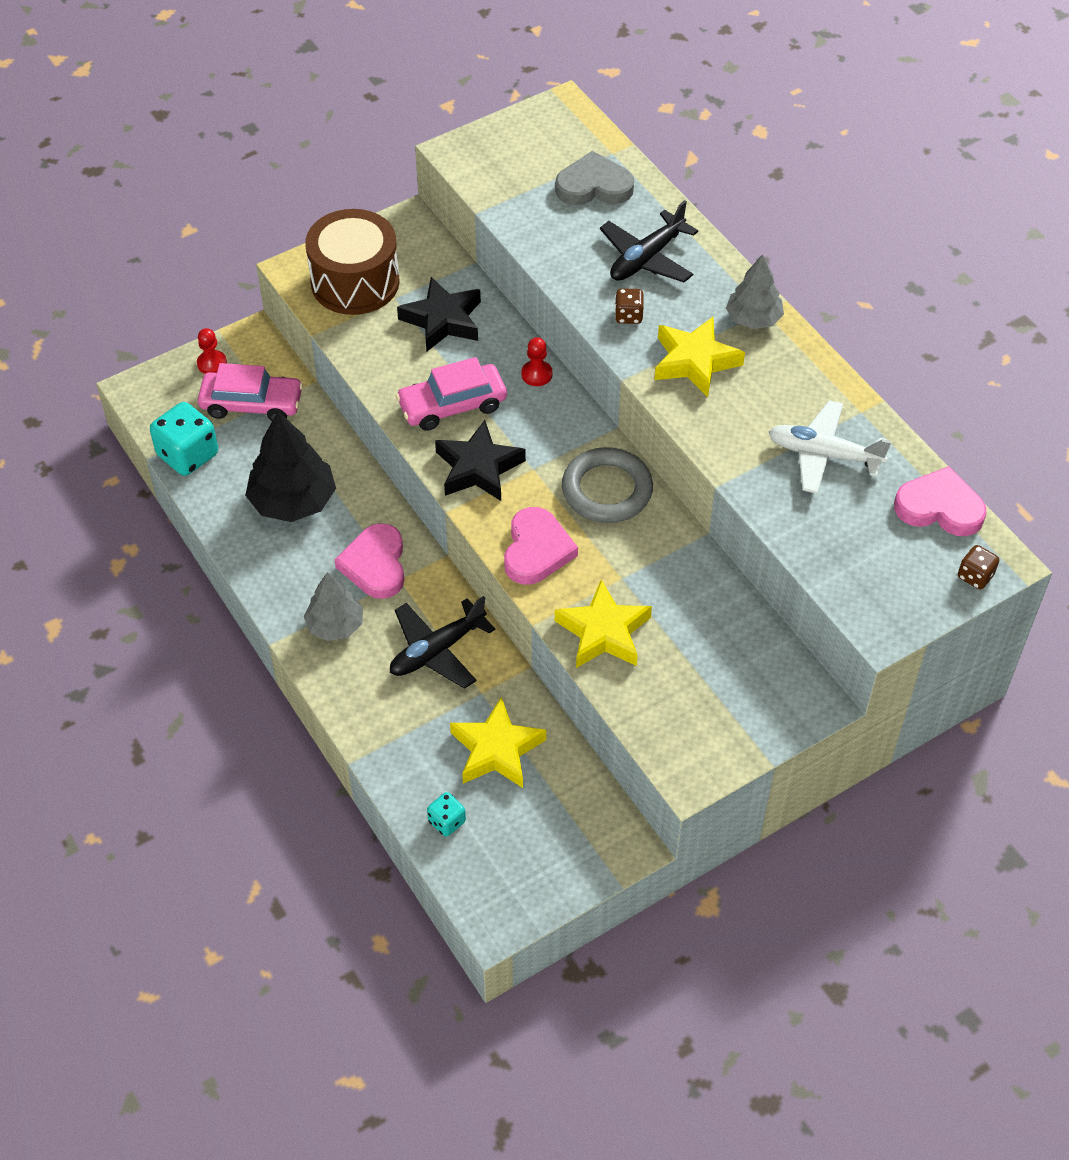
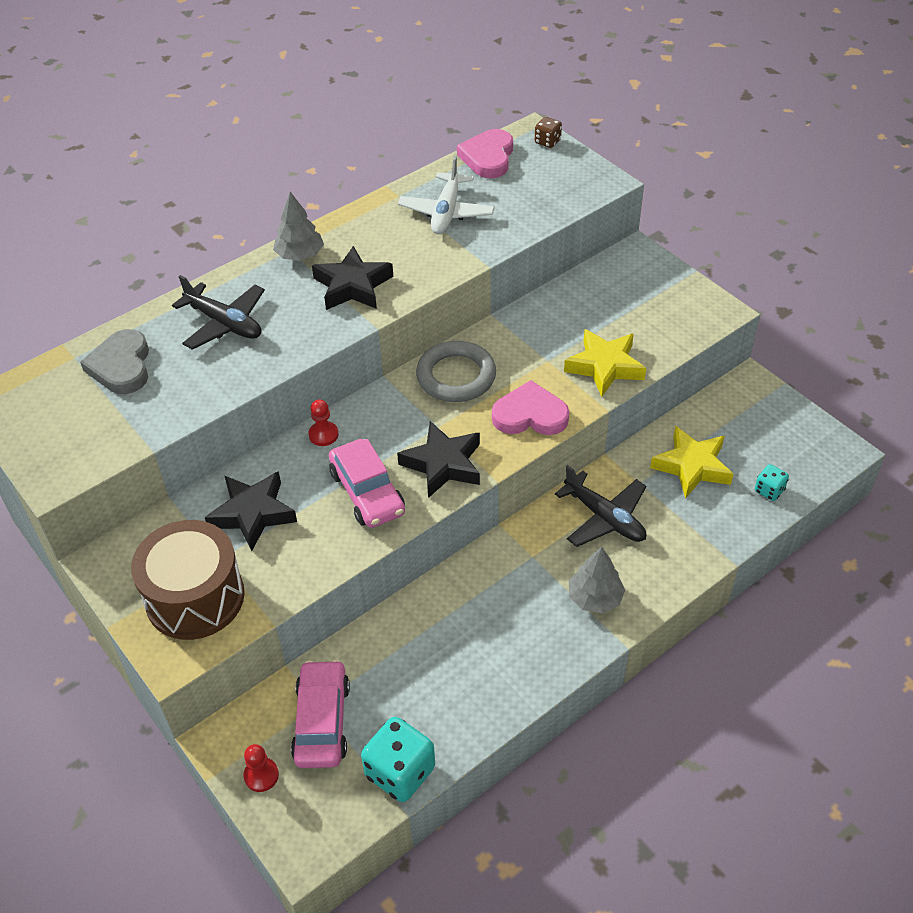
camera: 95 degrees left, 5 degrees down
(293, 501) = (452, 658): black tree -> none
(375, 565) = (519, 577): pink heart -> none
(628, 316) = (299, 330): brown dice -> none
(695, 361) = (352, 286): yellow star -> black star

